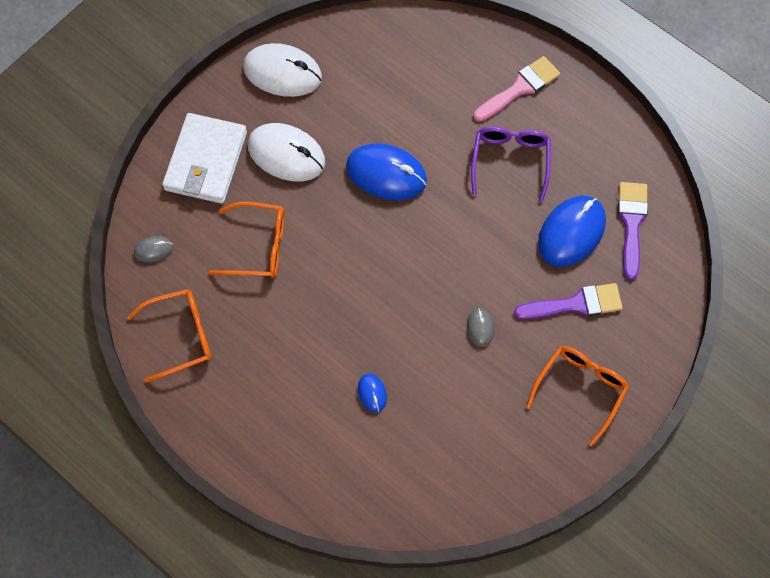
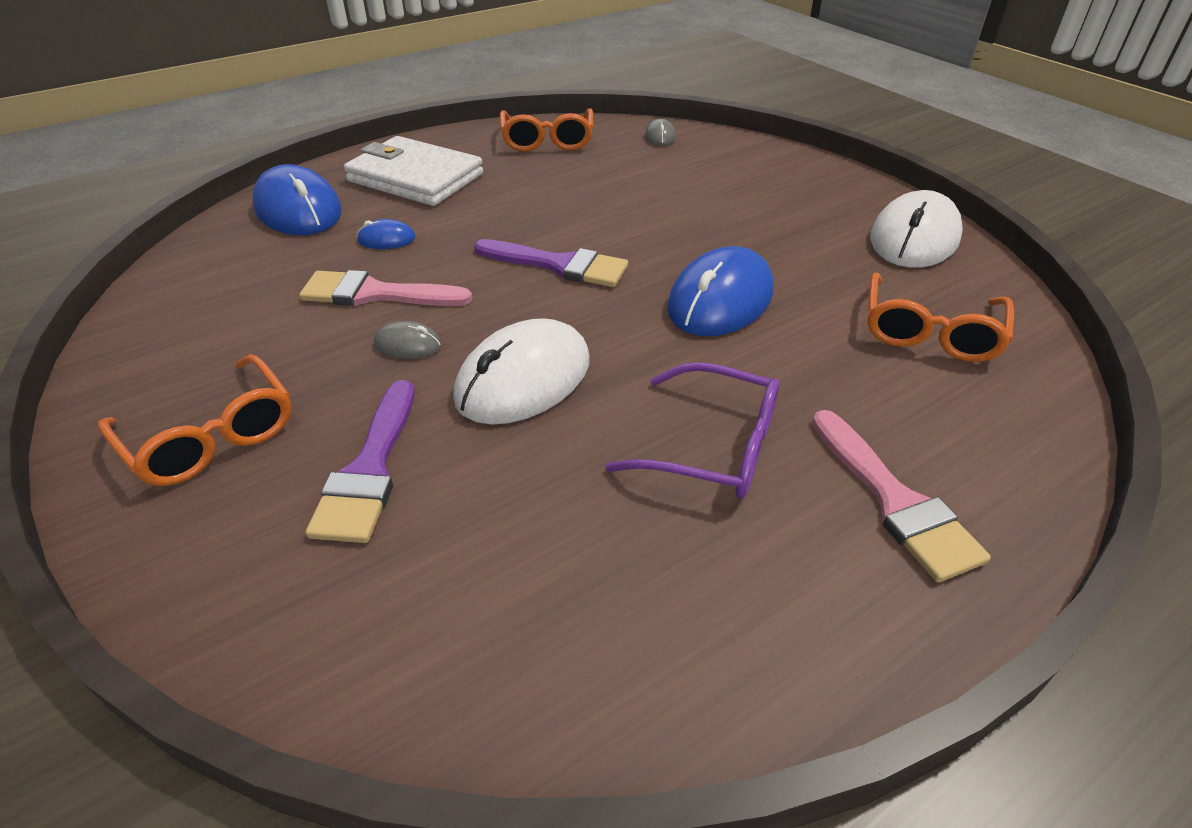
camera: 105 degrees right, 25 degrees down
(205, 161) = (771, 173): white wallet -> white wallet (415, 177)
(258, 246) = (638, 191): orange glasses -> orange glasses (929, 332)
(286, 154) = (771, 225): white mouse -> white mouse (523, 379)
(437, 369) = (376, 294): none -> pink brush
(571, 232) = (521, 502): blue mouse -> blue mouse (298, 210)
(631, 223) = (494, 621): purple brush -> purple brush (559, 265)

